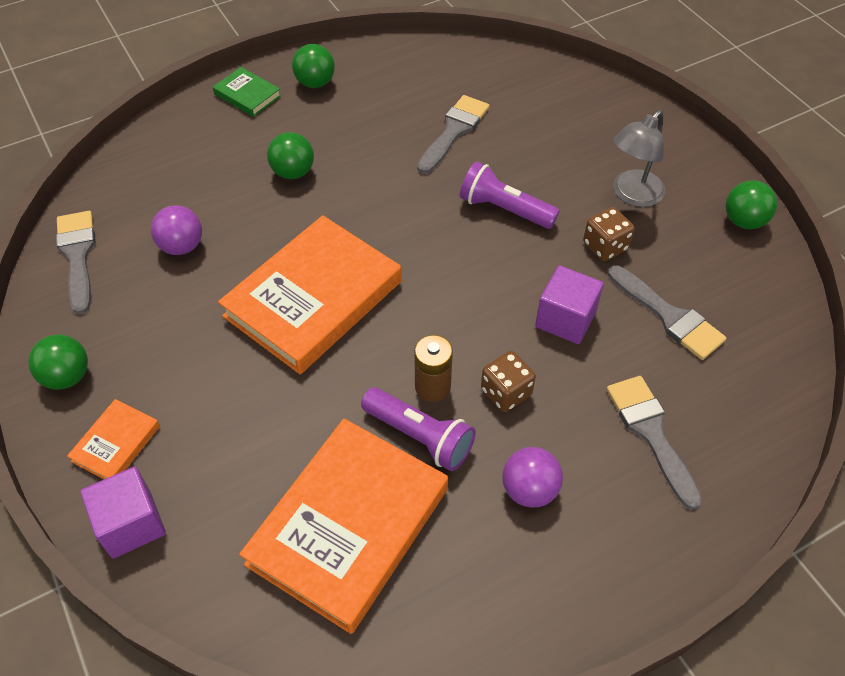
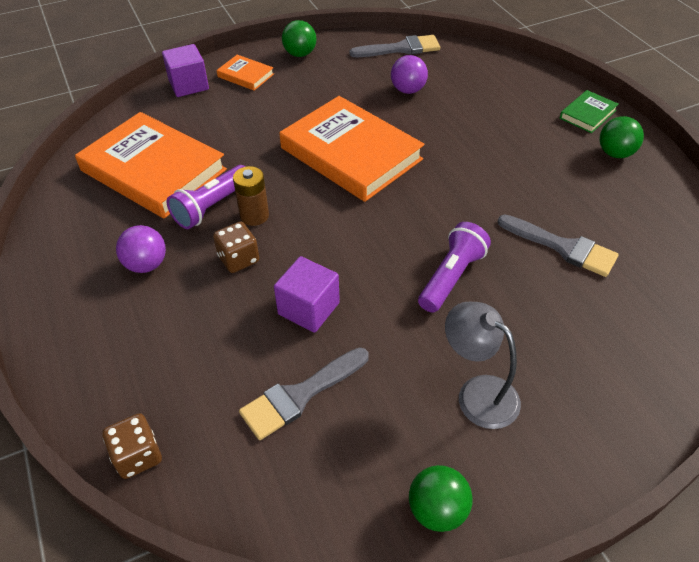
camera: 95 degrees right, 5 degrees down
(293, 172) = (491, 141): green ball -> none
(605, 246) = (399, 354): brown dice -> brown dice (138, 456)
(651, 433) = (171, 354): grey brush -> none

